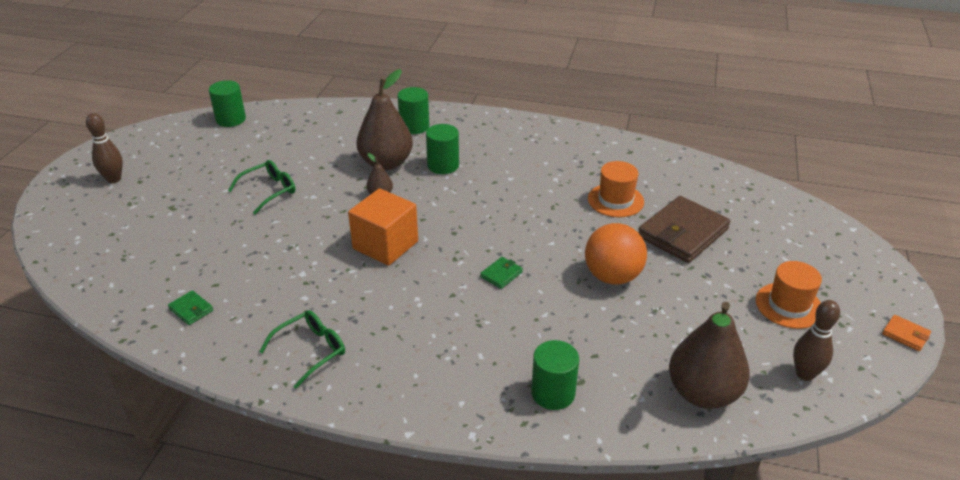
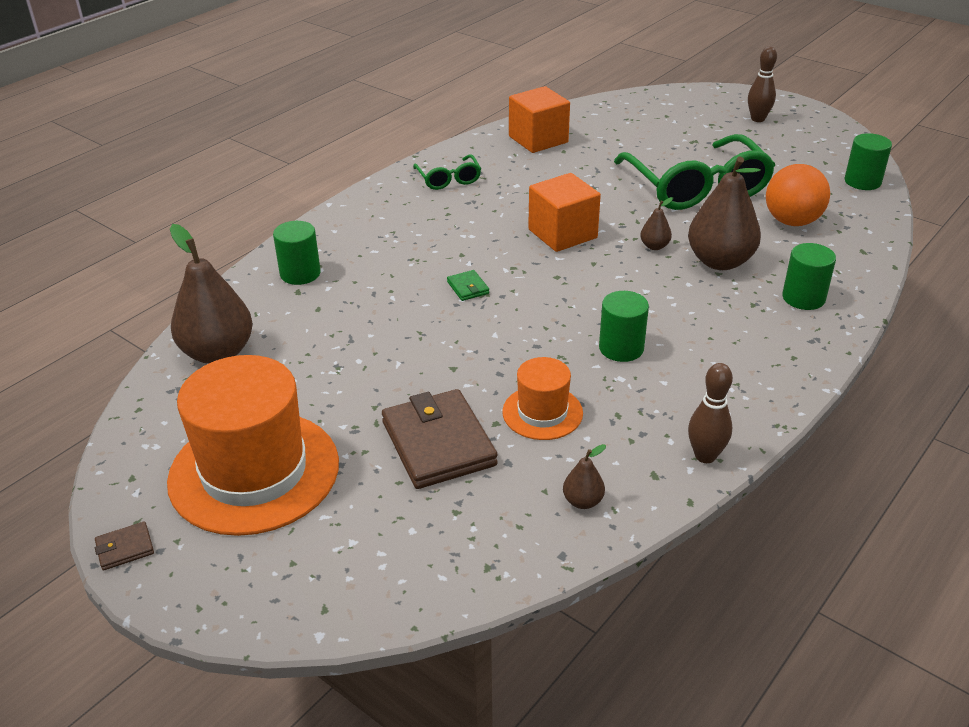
camera: 115 degrees right, 0 degrees up
(191, 309) = (538, 139): green wallet -> orange cube
(269, 191) = (696, 187): green glasses -> green glasses, size x2.12
(443, 165) = (695, 299): green cylinder -> green cylinder (621, 348)
(612, 276) = (408, 357): orange ball -> orange ball (792, 221)
(673, 169) = (583, 501): none -> brown pear
(789, 305) = (254, 471): orange hat -> orange hat, size x1.98
(805, 374) = (168, 430): brown bowling pin -> brown bowling pin (705, 456)
(905, 335) = (125, 548): orange wallet -> brown wallet

